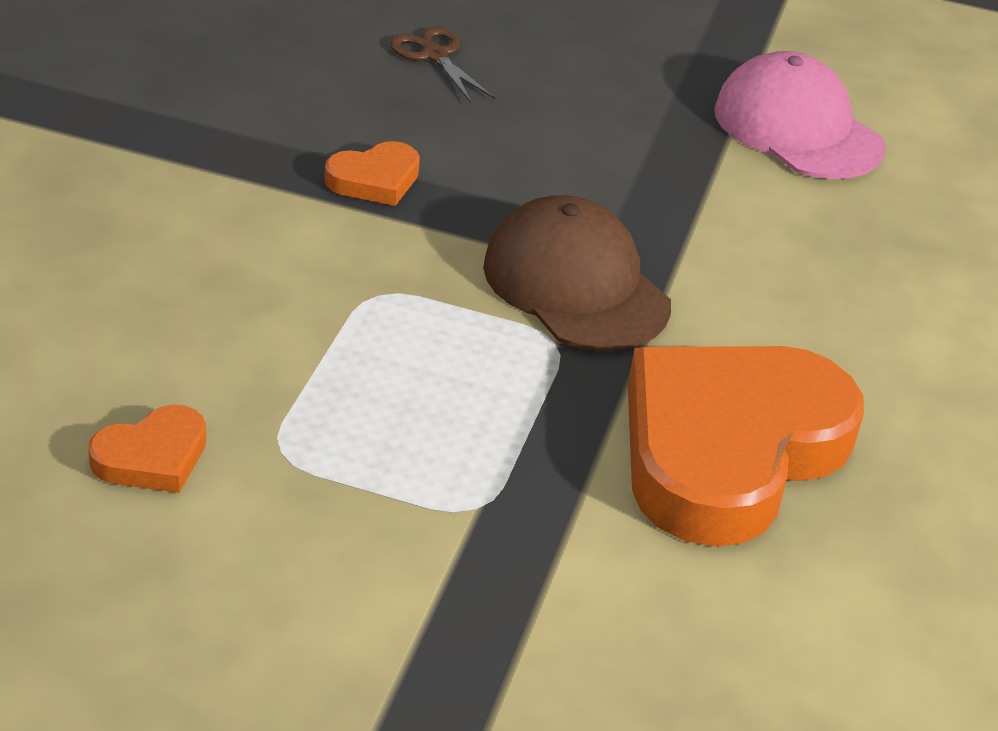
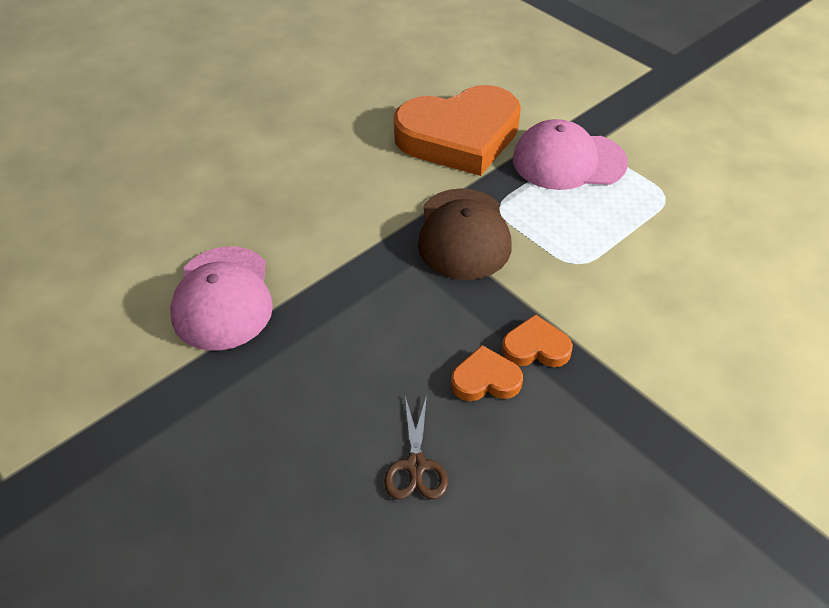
camera: 145 degrees left, 10 degrees up
(152, 457) = (729, 211): orange heart -> orange heart (485, 379)
(496, 465) = (568, 161): none -> pink cap

